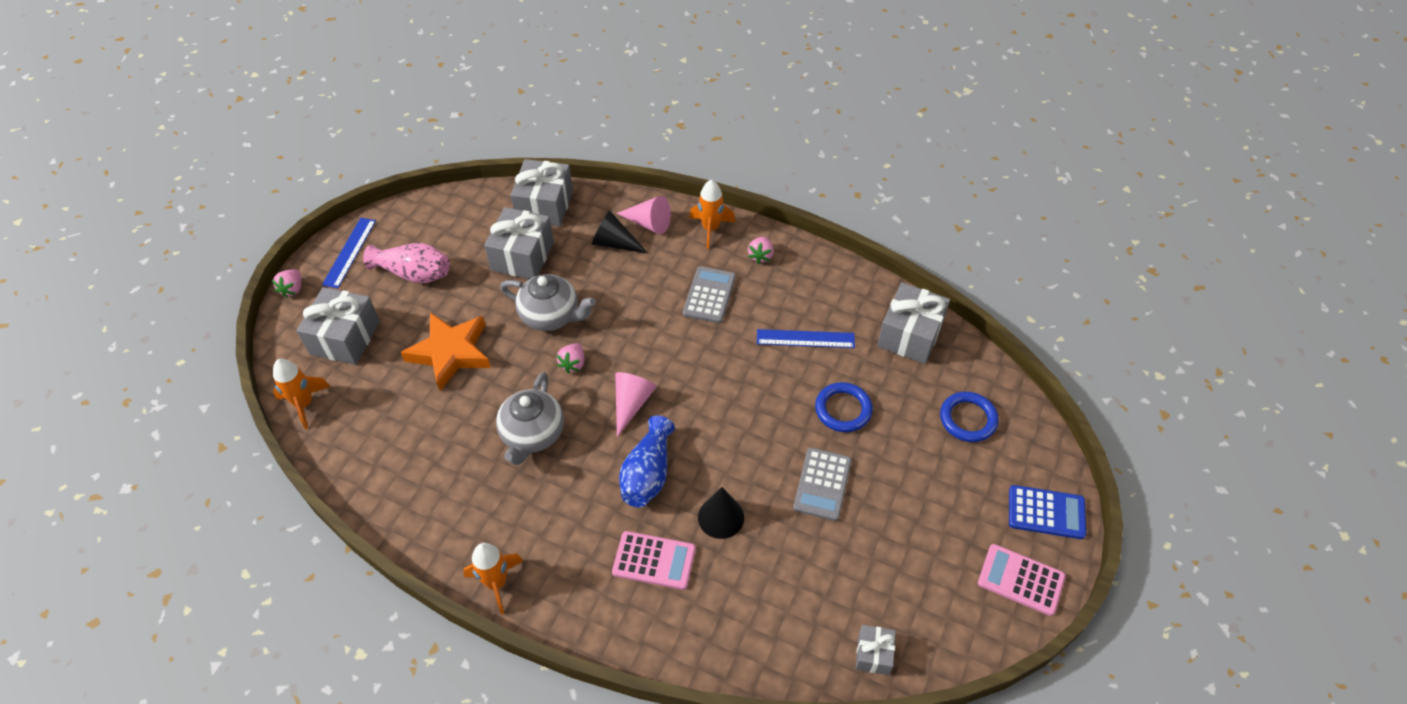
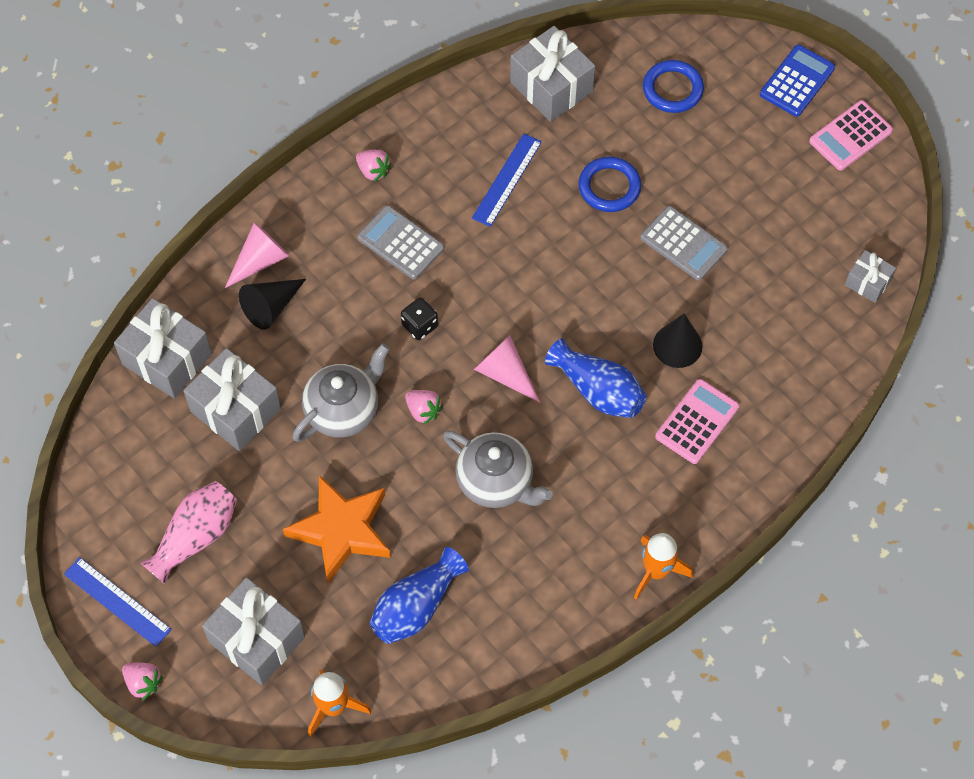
camera: 65 degrees left, 10 degrees up
(404, 423) = (416, 606): none -> blue vase
(645, 334) = (420, 326): none -> black dice
(710, 228) = (305, 202): orange rocket -> none

